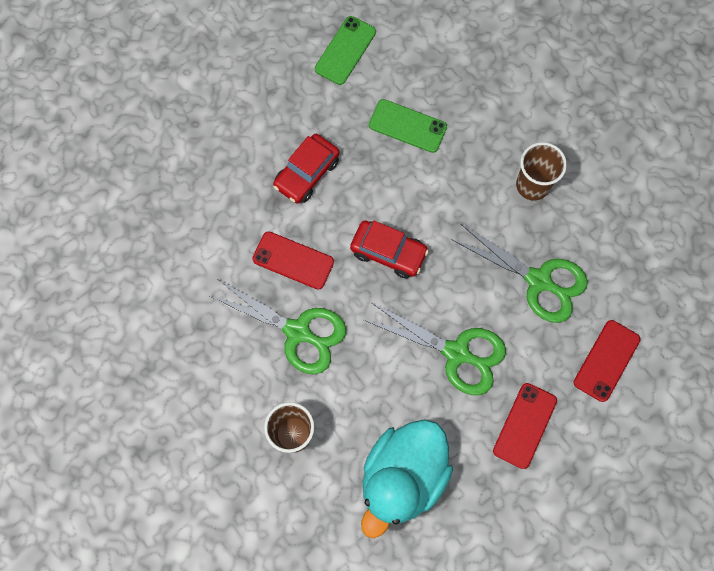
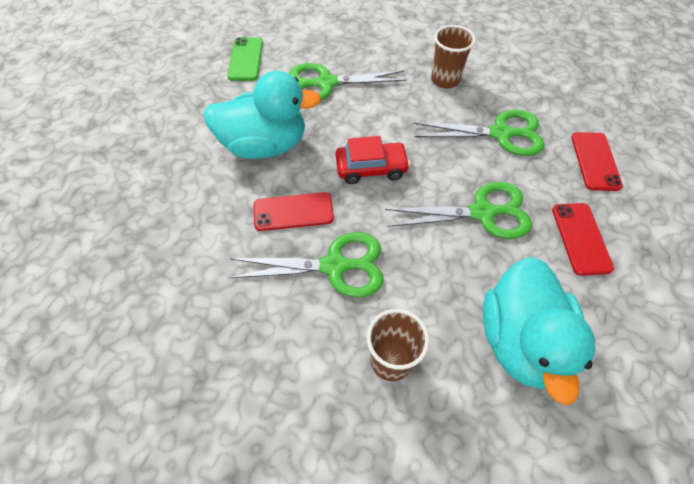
camera: 30 degrees left, 15 degrees down
(307, 173) = (265, 145): red car -> turquoise duck
(407, 126) = (326, 83): green phone -> green scissors

